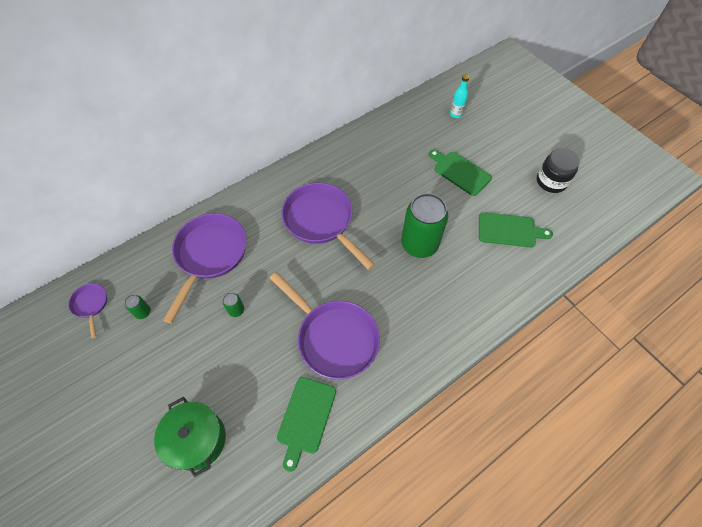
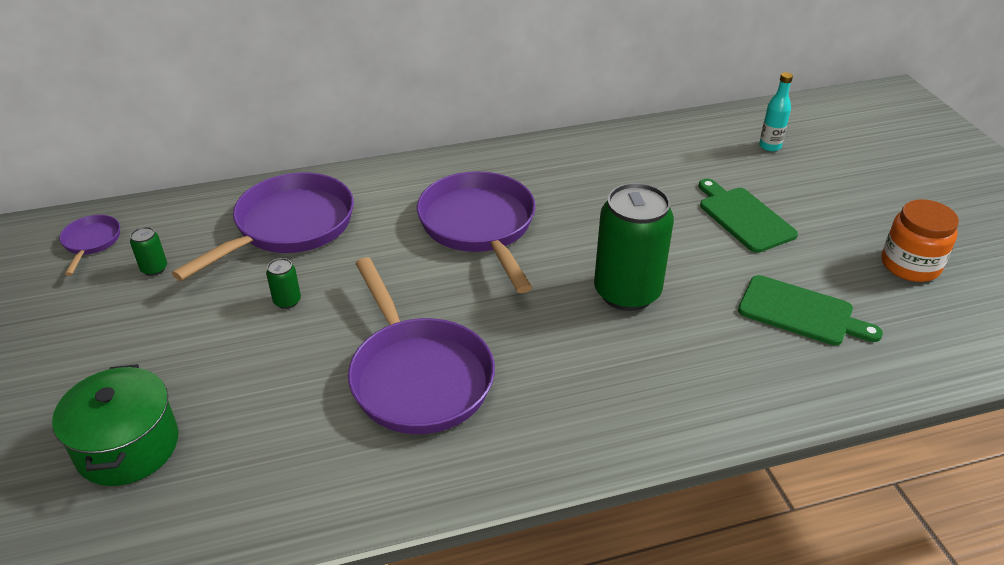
camera: 20 degrees right, 20 degrees down
(305, 418) = (311, 471): green cutting board -> none
(551, 181) = (910, 265): black jar -> orange jar

